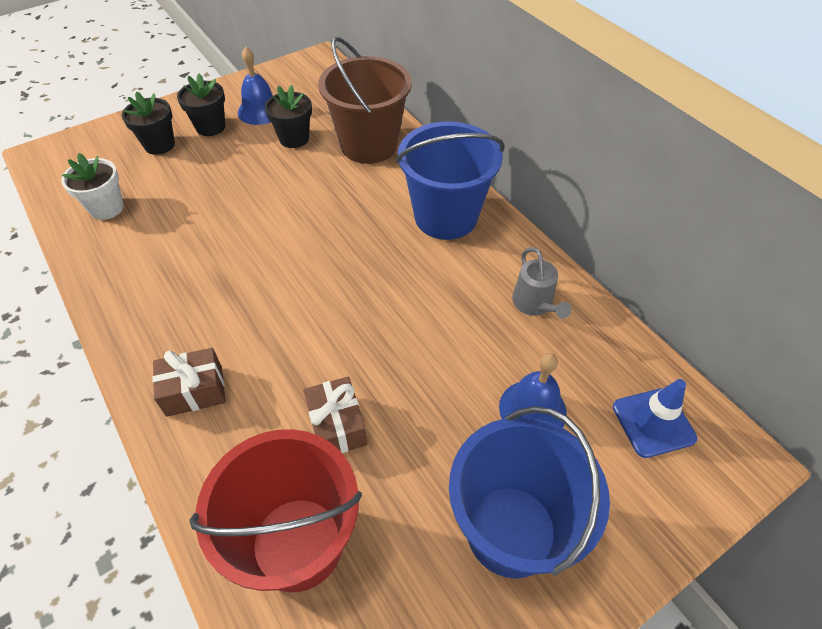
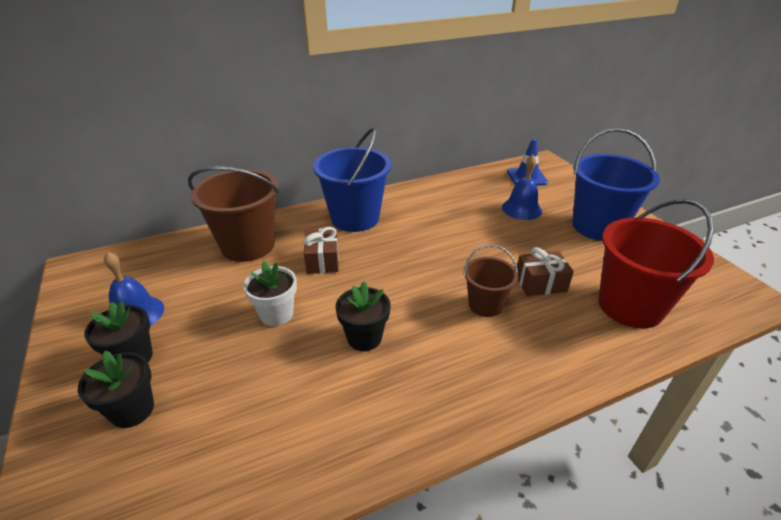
camera: 80 degrees left, 15 degrees down
(106, 208) = (233, 462): white flower pot -> white flower pot (276, 314)
(194, 391) = (515, 362): brown gift -> brown gift (322, 260)
(288, 361) = (485, 305): none -> brown bucket
(294, 138) = (205, 290): black flower pot -> black flower pot (364, 338)
(535, 304) = (444, 196): grey watering can -> none

